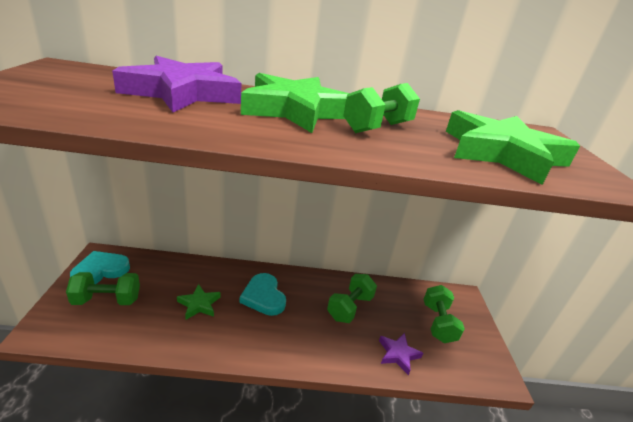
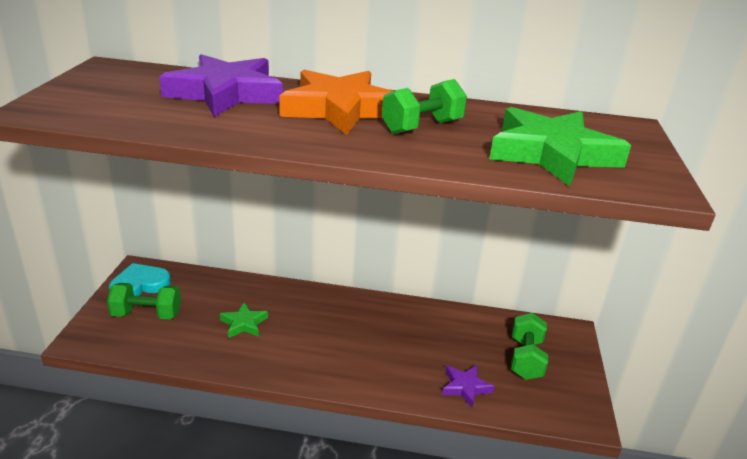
camera: 10 degrees right, 0 degrees up
(263, 297) = (317, 320): turquoise heart -> none
(296, 110) = (340, 109): green star -> orange star
(350, 307) = (418, 336): green dumbbell -> none

